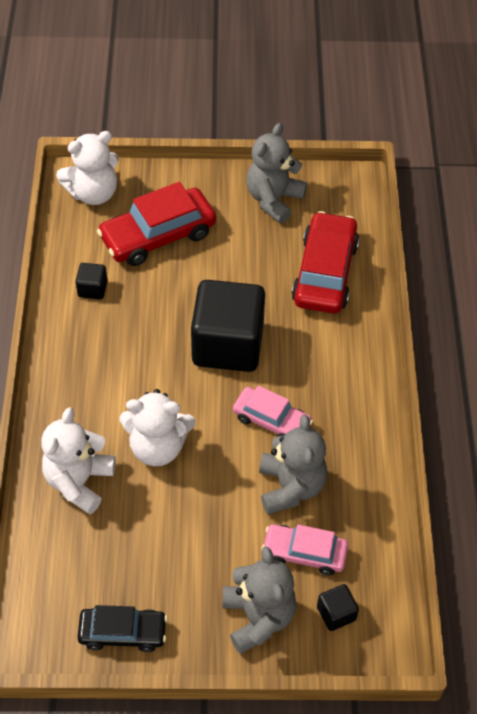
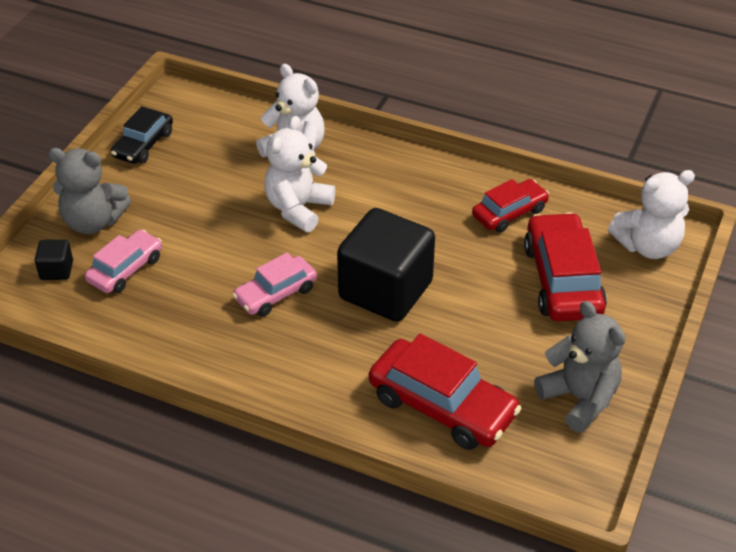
camera: 115 degrees right, 10 degrees down
(92, 289) = (509, 213): black cube -> red car
(93, 193) = (647, 246): white teddy bear -> white teddy bear turned 105 degrees counterclockwise
(290, 487) = (196, 283): grey teddy bear -> none

